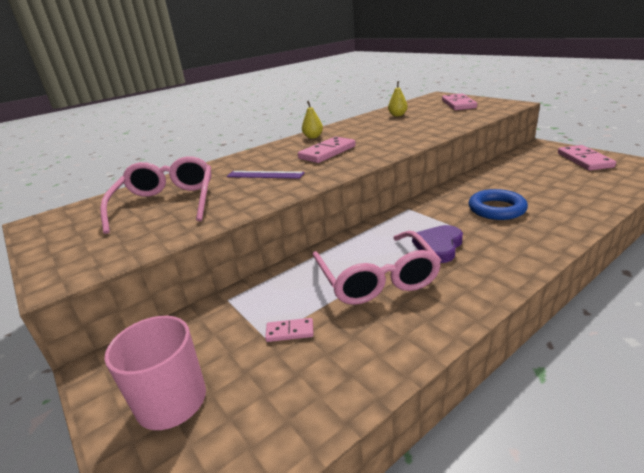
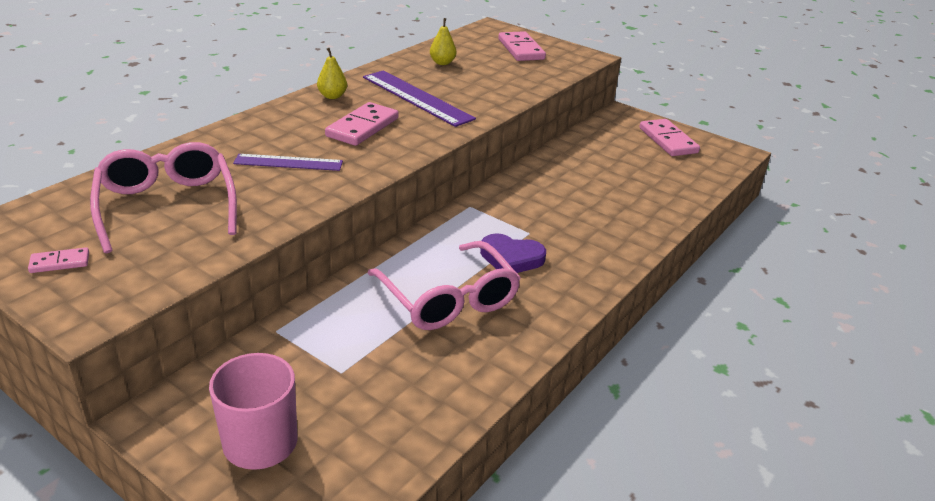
camera: 20 degrees left, 5 degrees up
(290, 331) = (365, 363): pink domino -> pink domino (60, 262)
(373, 134) = (417, 98): none -> purple ruler
(438, 246) = (511, 258): purple heart -> purple heart turned 90 degrees counterclockwise
(496, 209) = (571, 208): blue ring -> none

